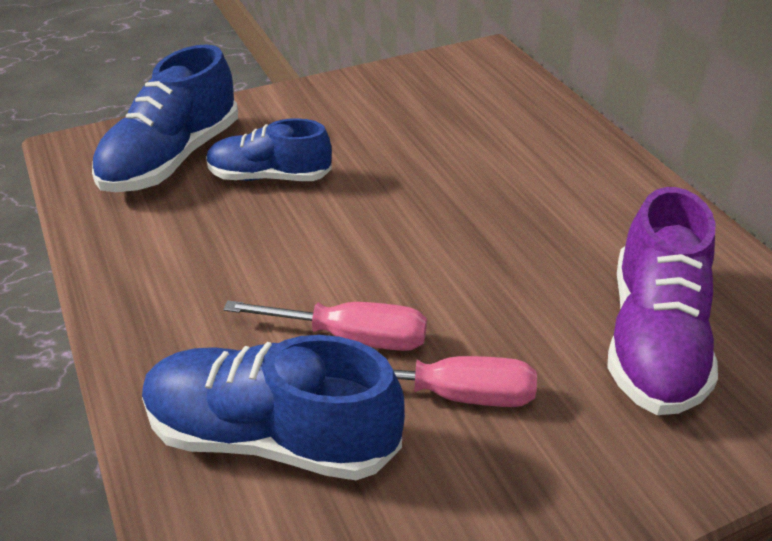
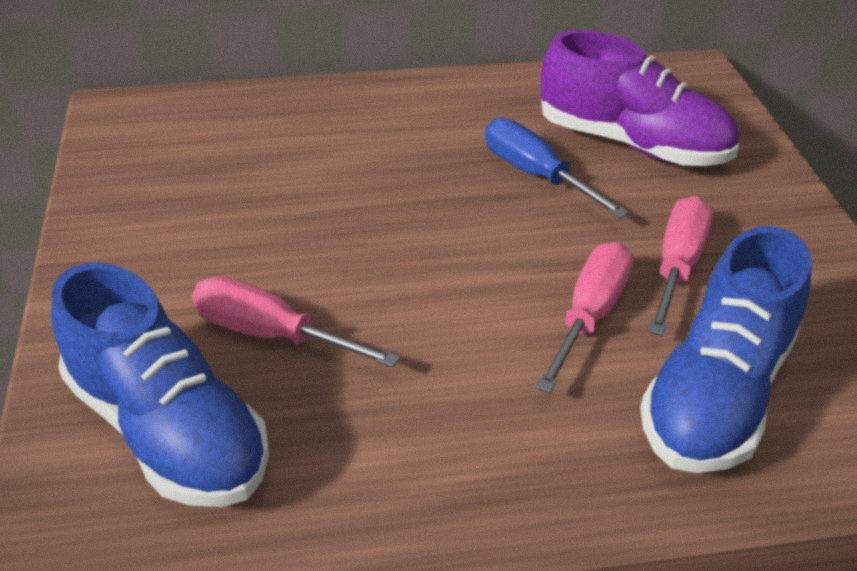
camera: 75 degrees left, 0 degrees up
(269, 177) = (272, 335): blue shoe -> pink screwdriver
(545, 275) = (536, 175): none -> blue screwdriver

